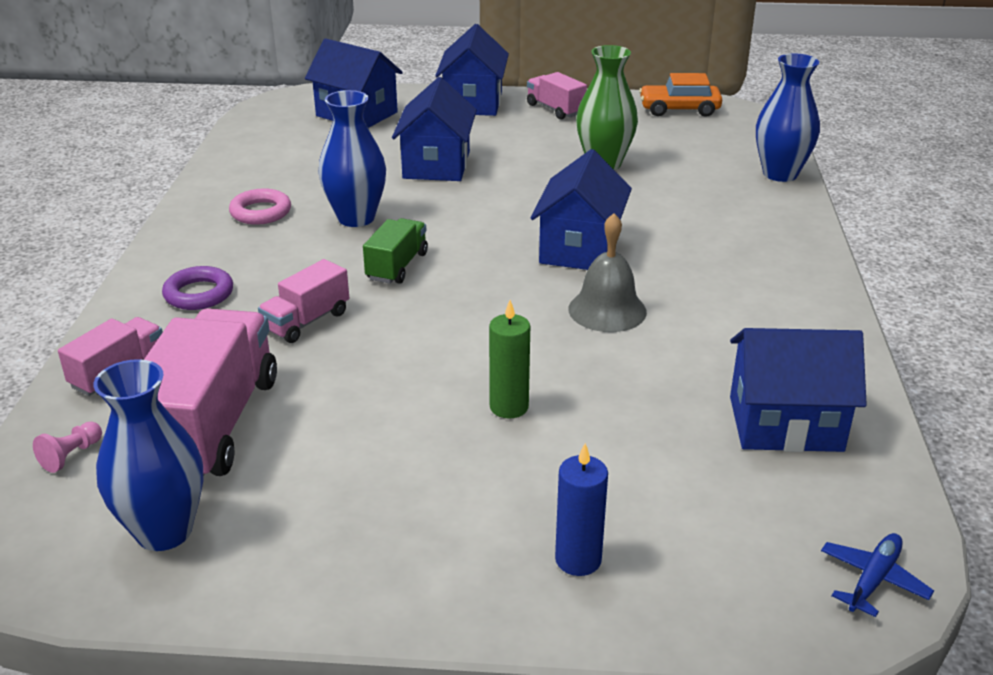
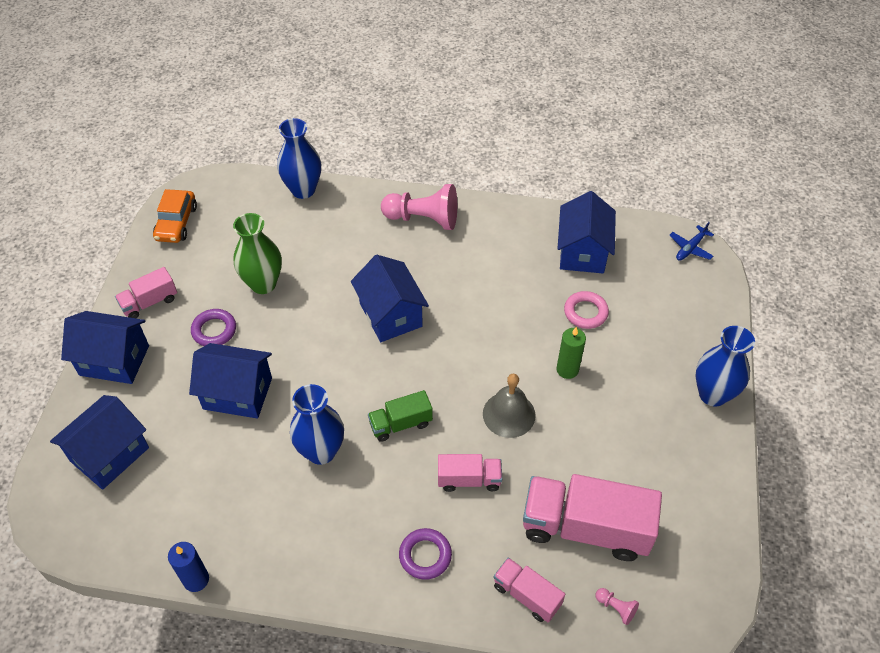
camera: 85 degrees left, 20 degrees up
(164, 531) = (680, 541): blue vase -> blue vase (712, 394)
(261, 212) = (297, 523): pink ring -> pink ring (585, 312)
(306, 321) = (469, 479): pink truck -> pink truck turned 45 degrees counterclockwise
(397, 266) = (400, 424): green truck -> green truck turned 45 degrees counterclockwise
(524, 144) = (214, 330): none -> purple ring
(578, 559) = (687, 351): blue candle -> blue candle (196, 579)
(579, 248) = (390, 315): blue house -> blue house turned 45 degrees clockwise
(607, 310) = (469, 310): grey bell -> grey bell (509, 414)
(776, 263) = (423, 219): none -> pink pawn
(872, 580) = (690, 248): blue plane -> blue plane turned 90 degrees counterclockwise

